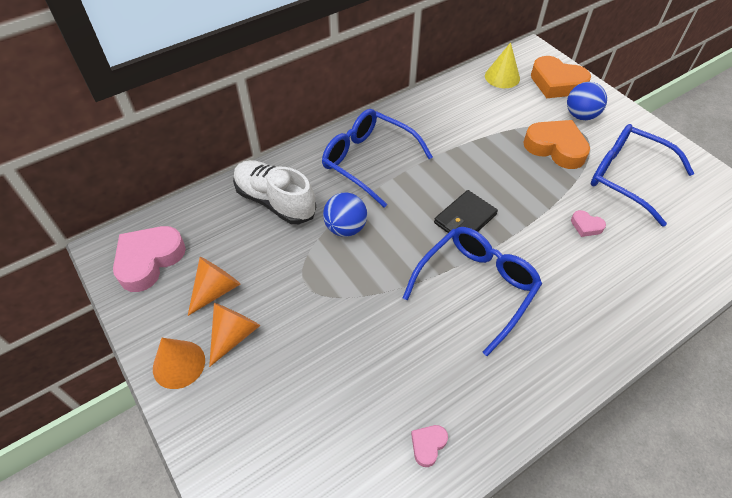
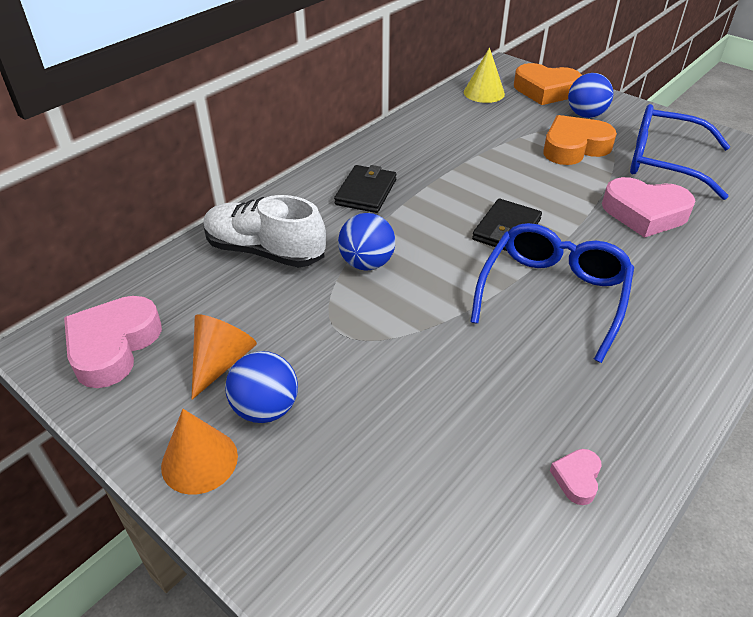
camera: 15 degrees left, 10 degrees down
(234, 335) = (266, 409): orange cone -> blue ball
(368, 161) = (366, 192): blue glasses -> black wallet
(555, 148) = (574, 147): orange heart -> orange heart turned 45 degrees counterclockwise
(586, 226) = (644, 213): pink heart -> pink heart, size x2.17

